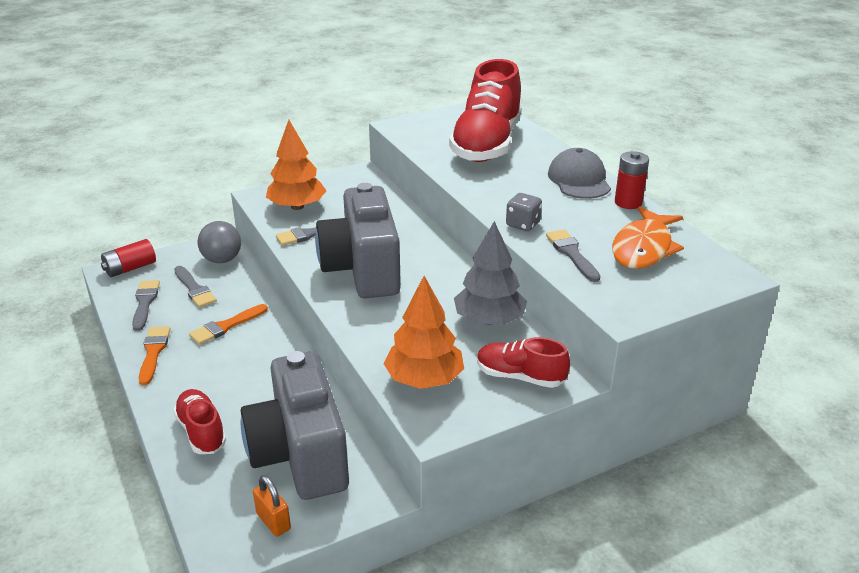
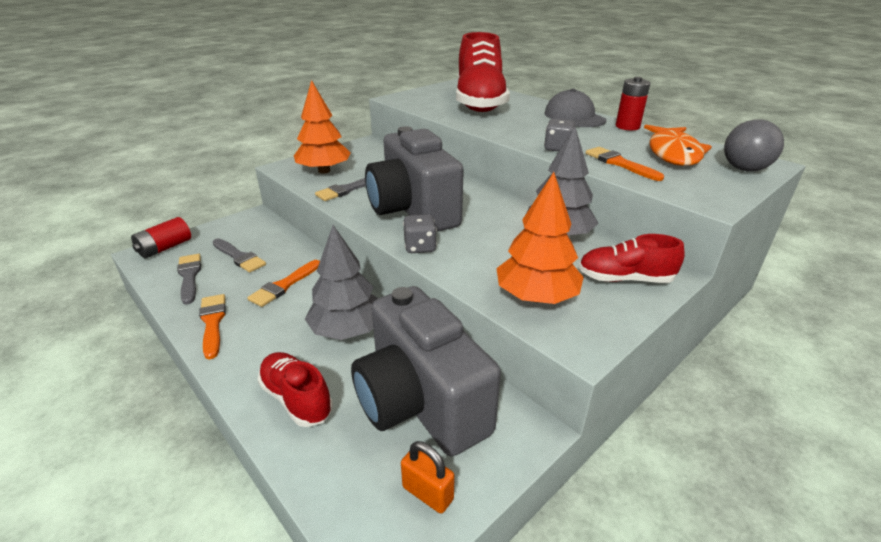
camera: 15 degrees left, 0 degrees up
(222, 260) = (258, 229): grey ball -> grey ball (744, 169)
(266, 380) = (347, 330): none -> grey tree
(347, 312) = (420, 247): none -> grey dice
(571, 253) = (619, 163): grey brush -> orange brush

